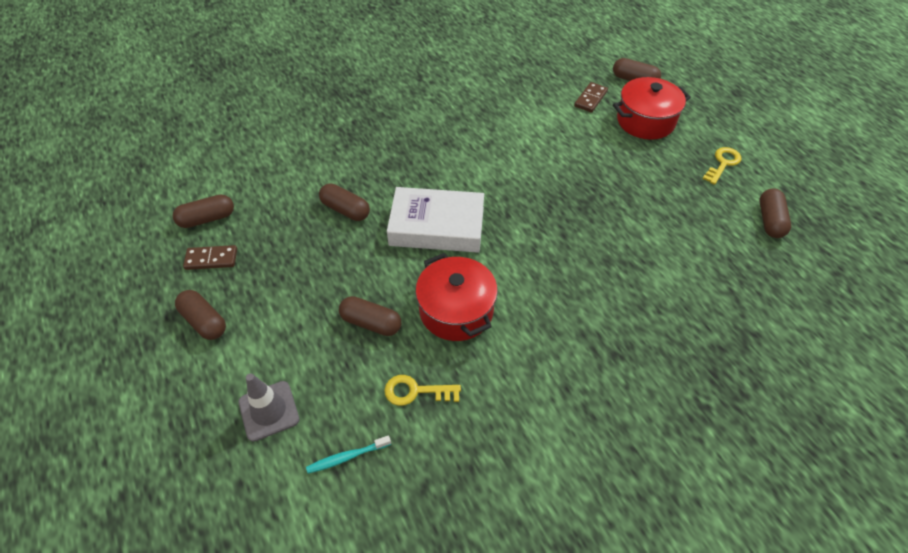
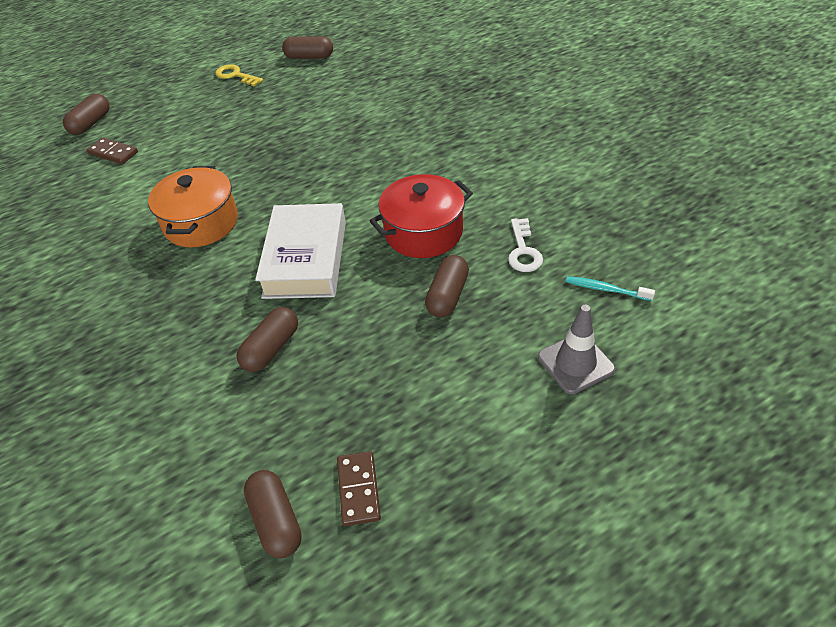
camera: 90 degrees left, 5 degrees down
(204, 321) = (468, 465): brown capsule -> none
(347, 457) = (606, 289): turquoise toothbrush -> turquoise toothbrush turned 135 degrees clockwise
(415, 391) = (523, 251): yellow key -> white key
(492, 160) = (201, 223): none -> orange pot
(645, 121) = (163, 117): red pot -> none

